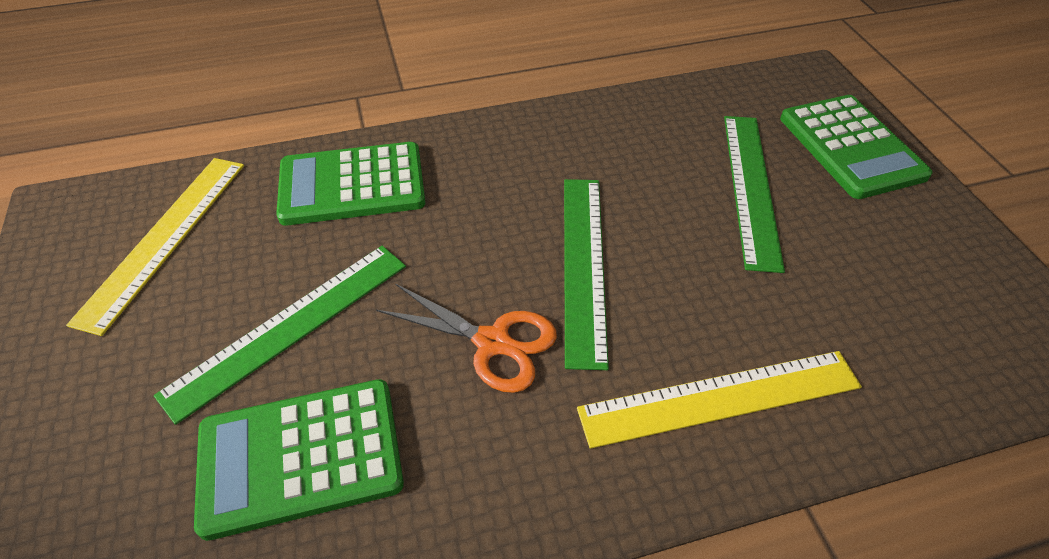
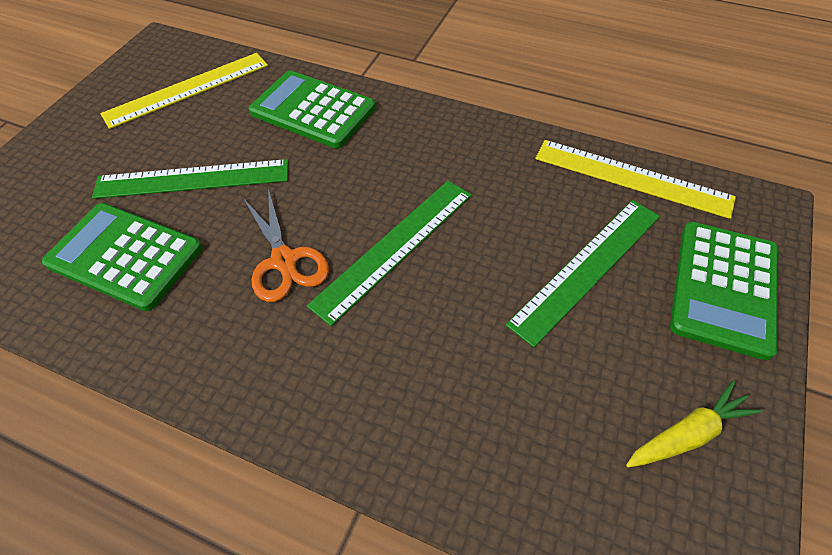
camera: 40 degrees right, 5 degrees up
(720, 398) = (380, 397): yellow ruler -> yellow ruler (632, 178)
(942, 263) = (688, 434): none -> yellow carrot

